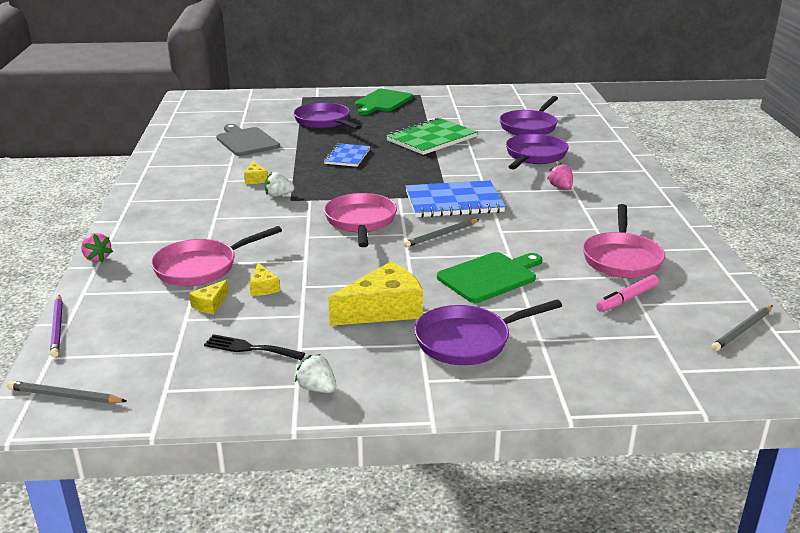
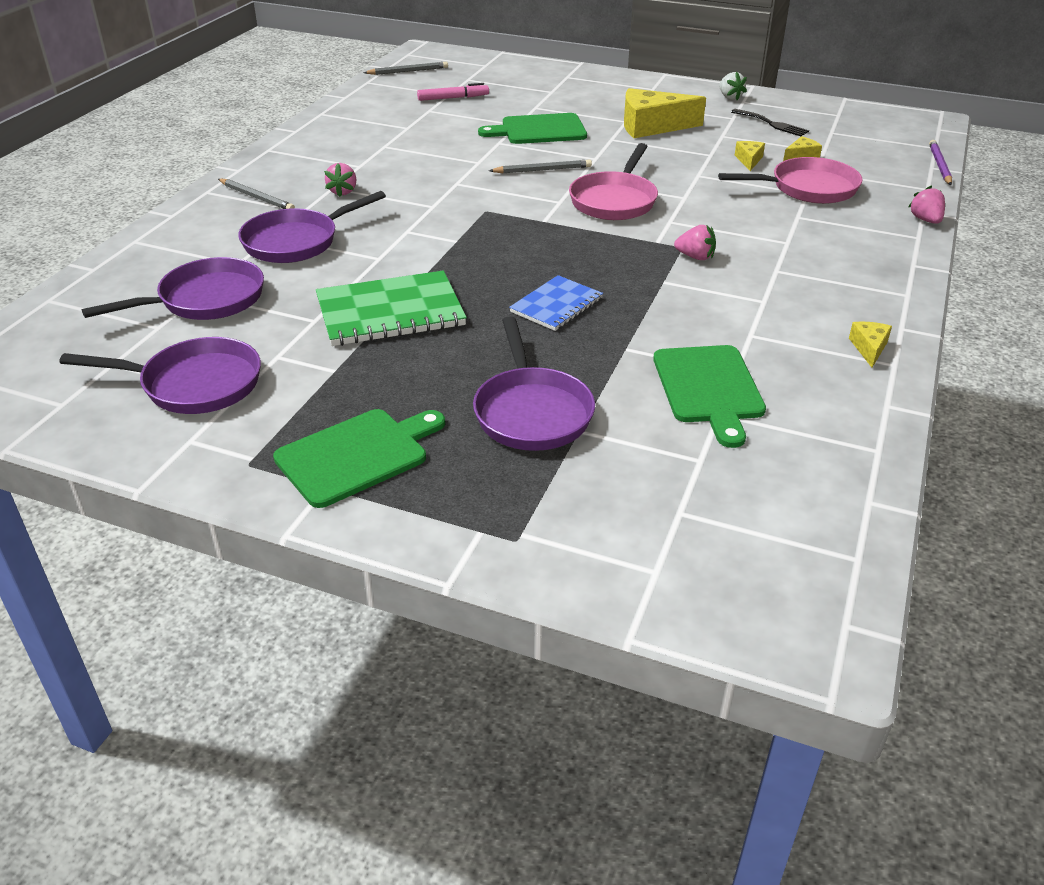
camera: 155 degrees left, 10 degrees up
(65, 396) = (912, 124): grey pencil -> grey pencil (257, 197)
(246, 141) = (709, 388): grey cutting board -> green cutting board
(255, 179) = (718, 293): yellow cheese -> yellow cheese (869, 348)
(278, 195) = (695, 257): white strawberry -> pink strawberry
(454, 202) = (487, 201): blue notebook -> none
(468, 341) = (604, 99): purple pan -> purple pan (195, 384)
(621, 259) = (408, 120): pink pan -> none

